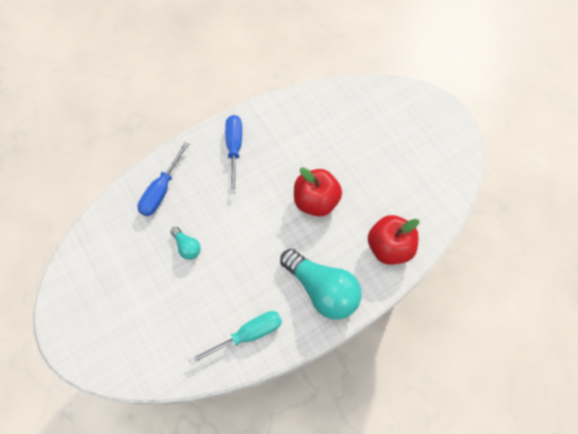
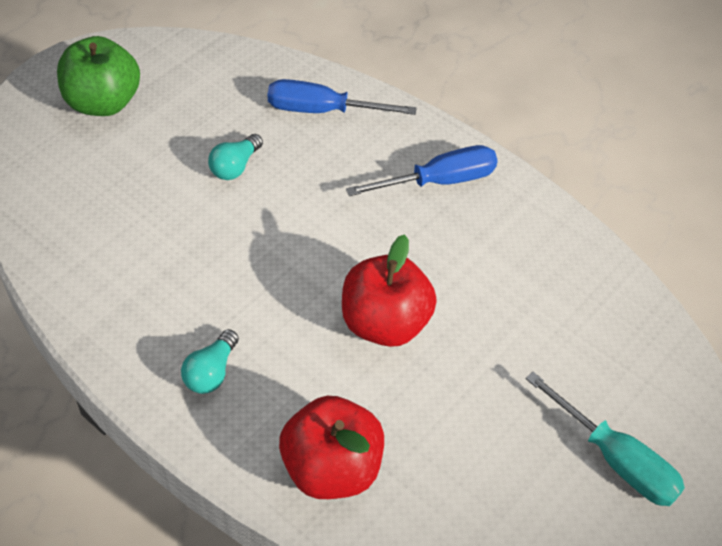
camera: 70 degrees right, 15 degrees down
(105, 311) = (103, 103): none -> green apple
(248, 334) = (103, 283): turquoise screwdriver -> turquoise screwdriver (615, 459)
(322, 289) = (211, 372): turquoise light bulb -> turquoise light bulb, size x0.46

